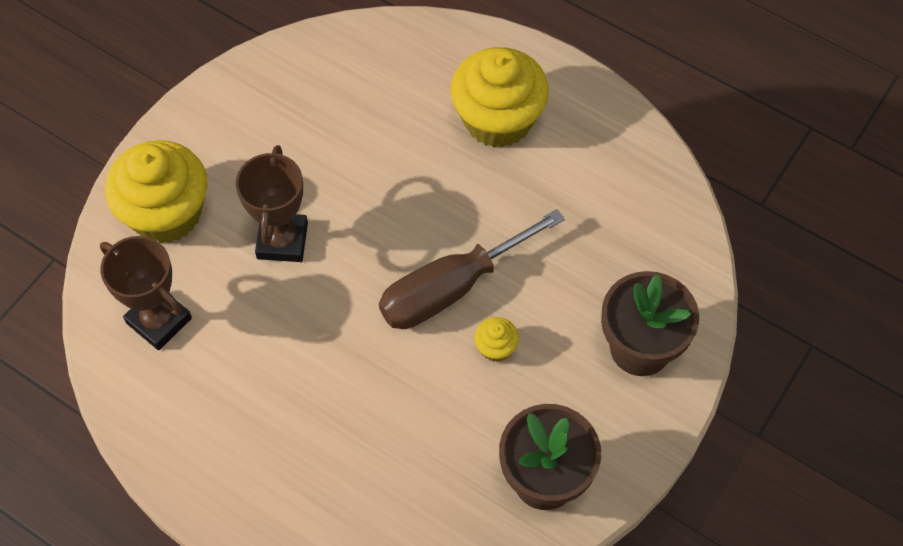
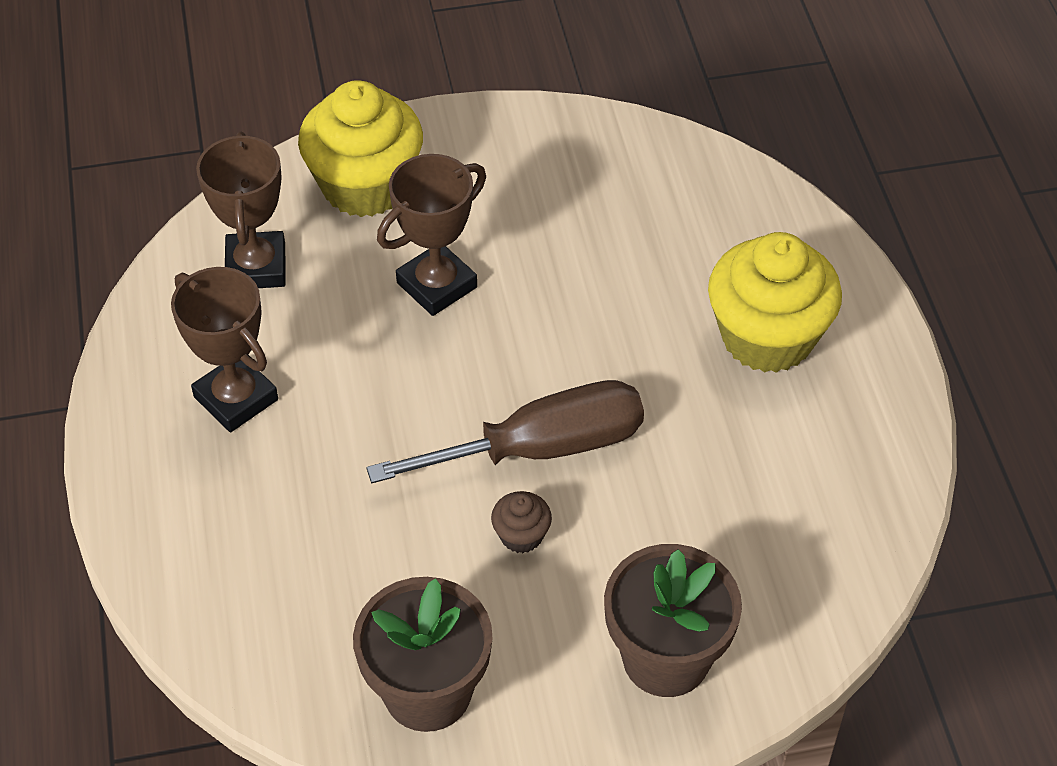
camera: 45 degrees right, 10 degrees down
(244, 412) = (236, 398): none -> brown trophy
(451, 288) = (541, 448): brown screwdriver -> brown screwdriver turned 150 degrees clockwise
(496, 348) = (521, 535): yellow cupcake -> brown cupcake

